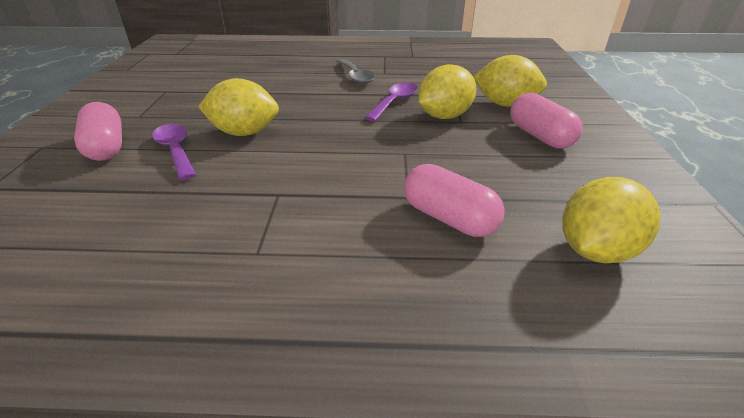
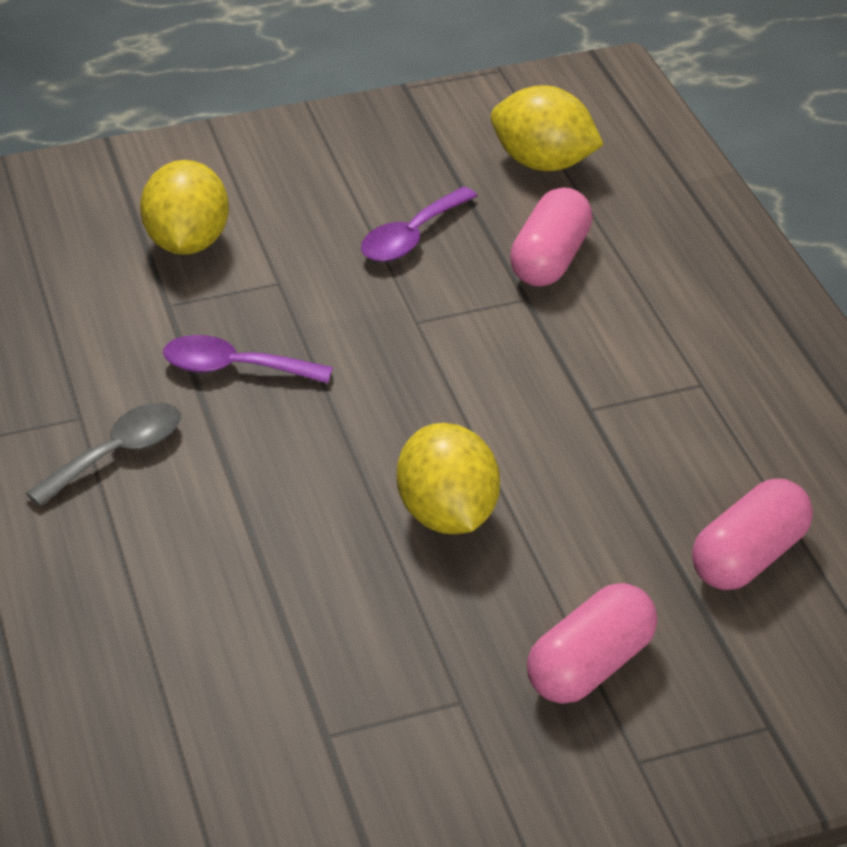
camera: 110 degrees left, 5 degrees up
(176, 151) = (549, 569): purple spoon -> purple spoon (411, 237)
(444, 116) = (268, 302): yellow lemon -> none
(540, 136) = (297, 203): pink capsule -> pink capsule (749, 557)

